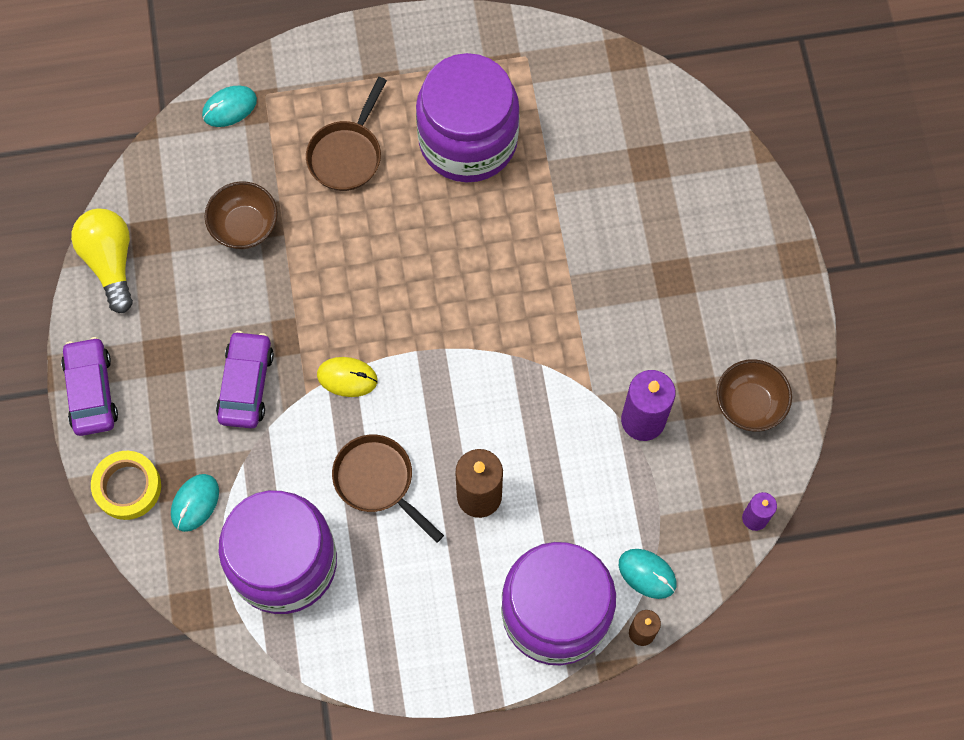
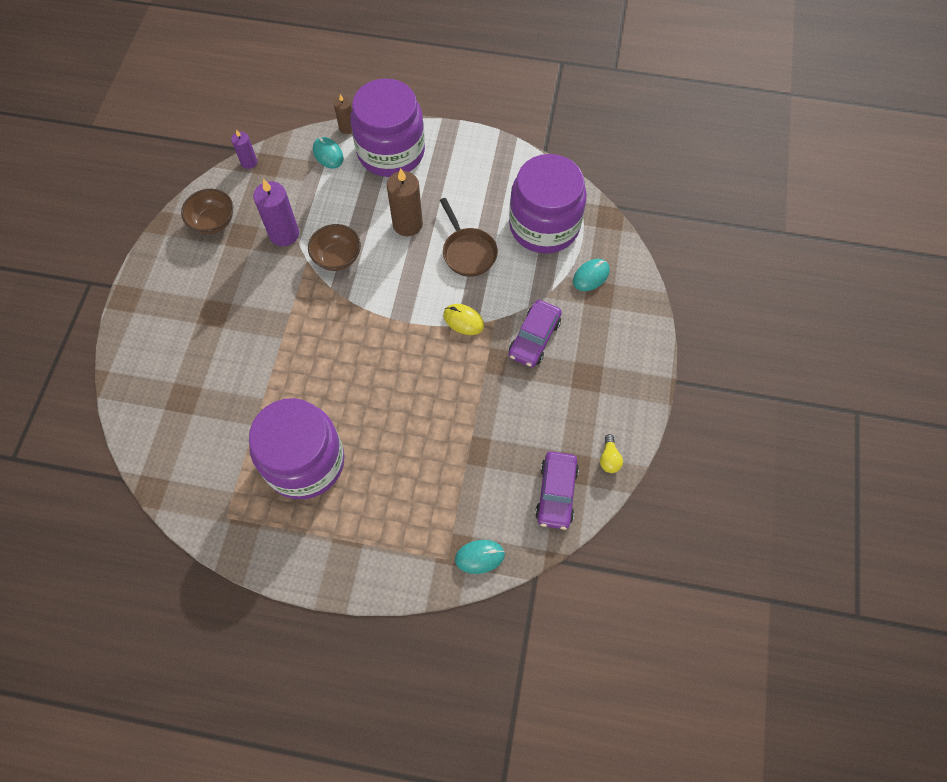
camera: 160 degrees left, 5 degrees down
(91, 391) = (644, 369): purple car -> purple car (556, 493)
(110, 262) = (609, 459): yellow light bulb -> yellow light bulb, size x0.50
(127, 487) = (633, 299): yellow tape -> none
(245, 226) = (499, 452): brown bowl -> brown bowl (337, 258)
(347, 154) = (401, 482): brown pan -> none

